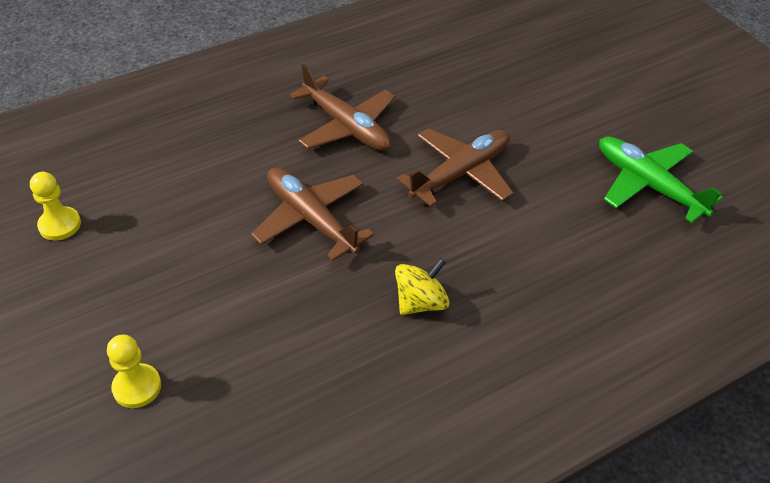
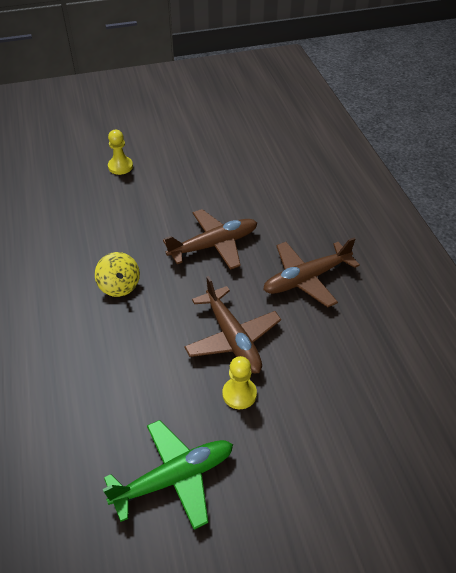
camera: 105 degrees right, 0 degrees up
(60, 225) = (246, 144): yellow pawn -> yellow pawn (239, 394)

